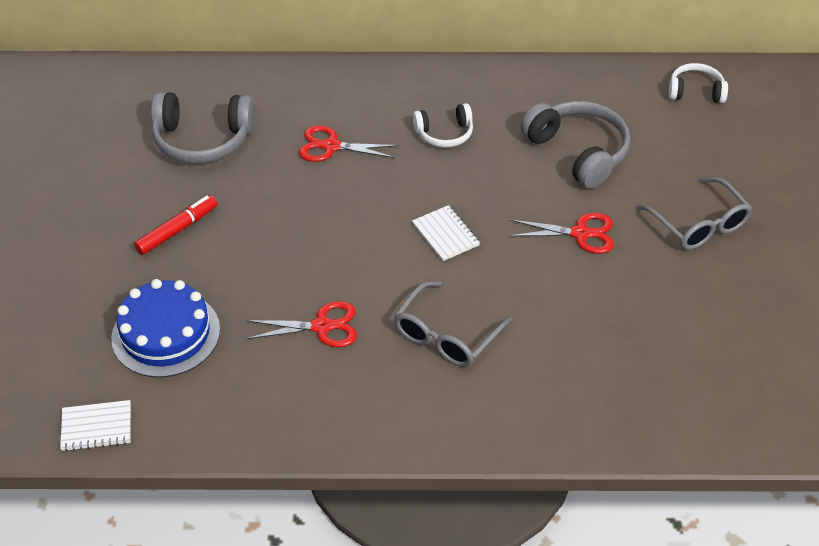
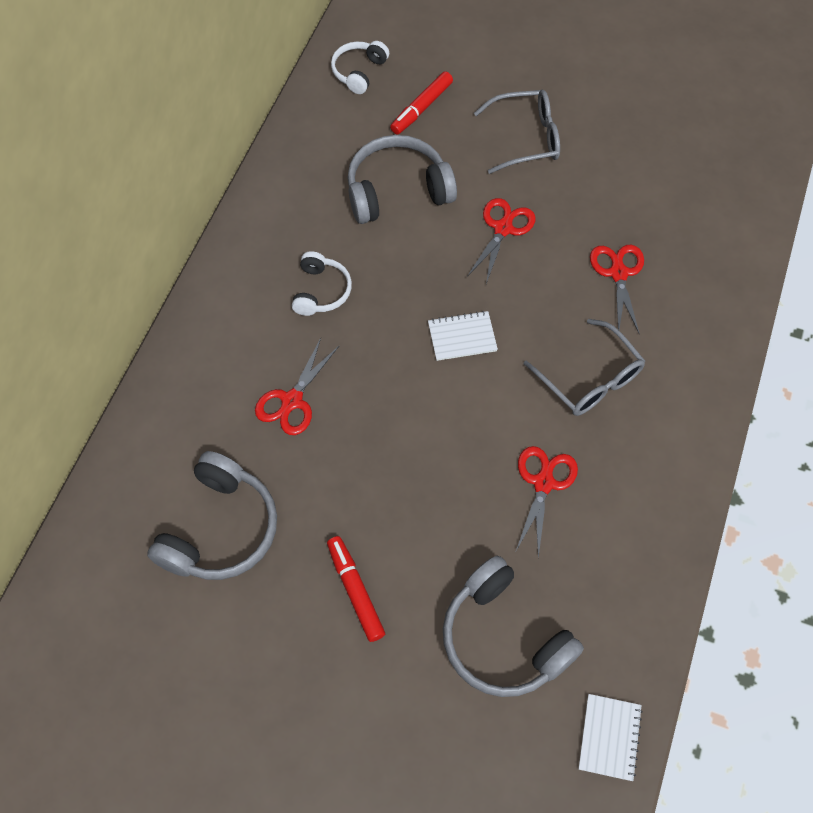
camera: 70 degrees left, 15 degrees up
(166, 334) = (504, 637): blue cake -> grey headphones
(579, 331) = (618, 273): none -> red scissors
(684, 143) = (422, 108): none -> red marker

